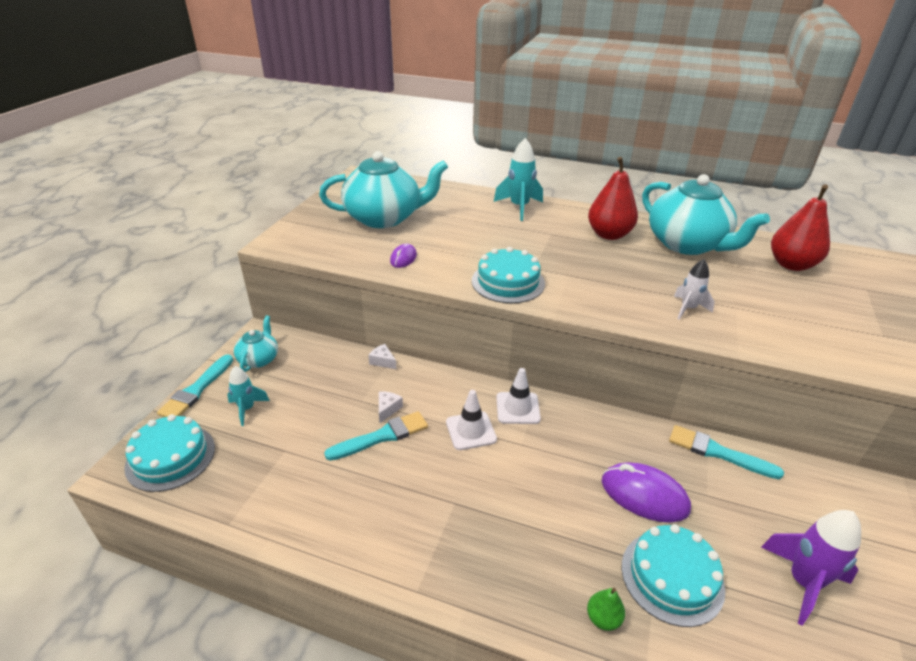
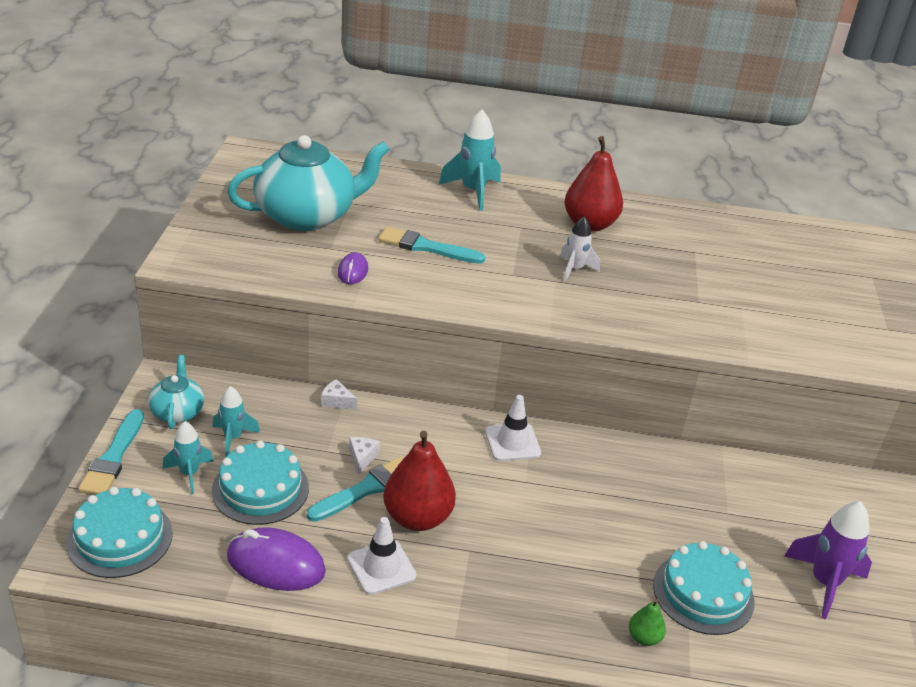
camera: 15 degrees left, 0 degrees up
(292, 383) = (233, 438): none -> turquoise rocket
(471, 431) = (466, 472): white traffic cone -> white traffic cone (381, 567)
(508, 282) = (487, 294): turquoise cake -> turquoise cake (260, 489)
(644, 495) = (665, 520): purple mouse -> purple mouse (275, 564)
(687, 244) = (680, 233): turquoise teapot -> none
(688, 309) = (692, 313): white rocket -> white rocket (574, 269)
(717, 452) = (734, 469): turquoise brush -> turquoise brush (426, 247)
(791, 265) = (795, 252): red pear -> red pear (417, 518)

